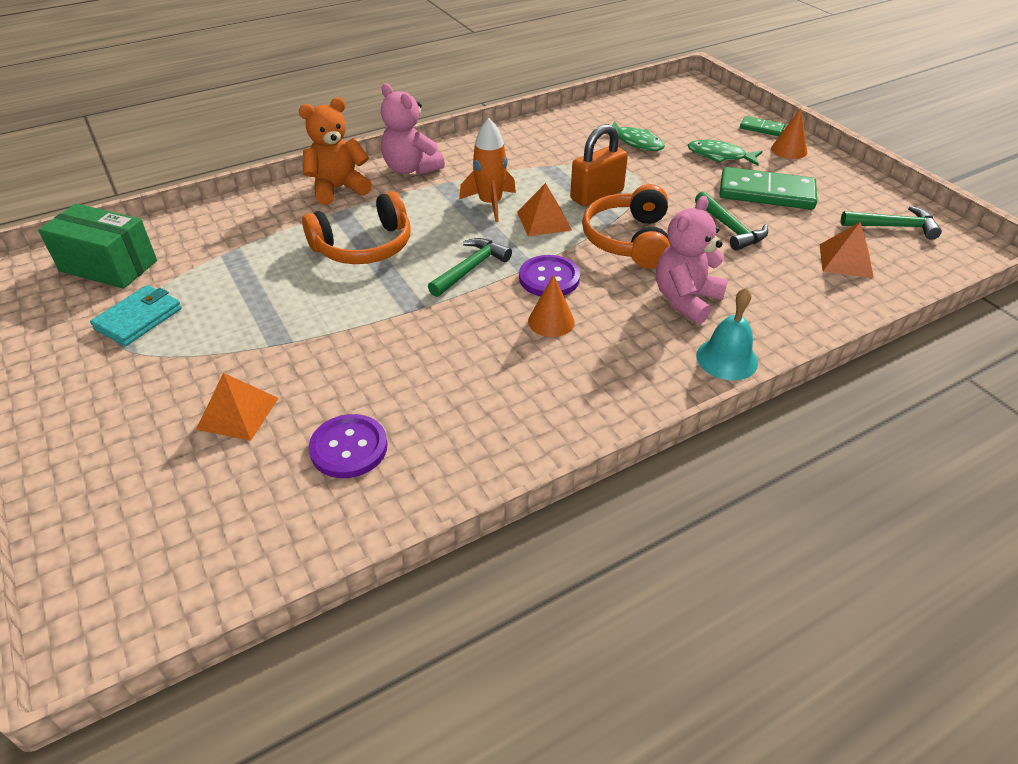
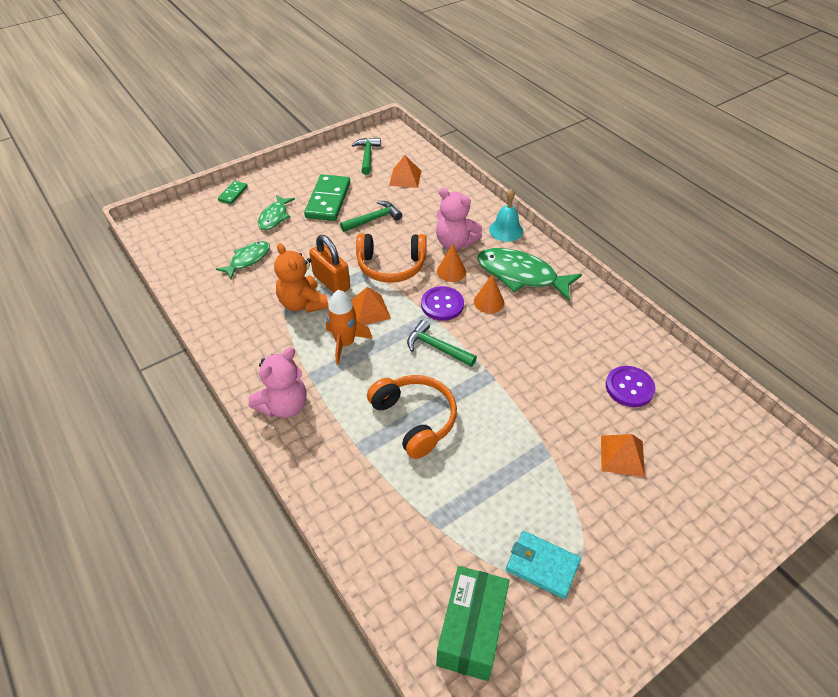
camera: 95 degrees left, 5 degrees up
(338, 189) = (320, 458): orange teddy bear -> orange teddy bear (303, 303)
(610, 362) = (521, 275): none -> green fish
(789, 150) = (268, 184): orange cone -> orange cone (451, 271)

